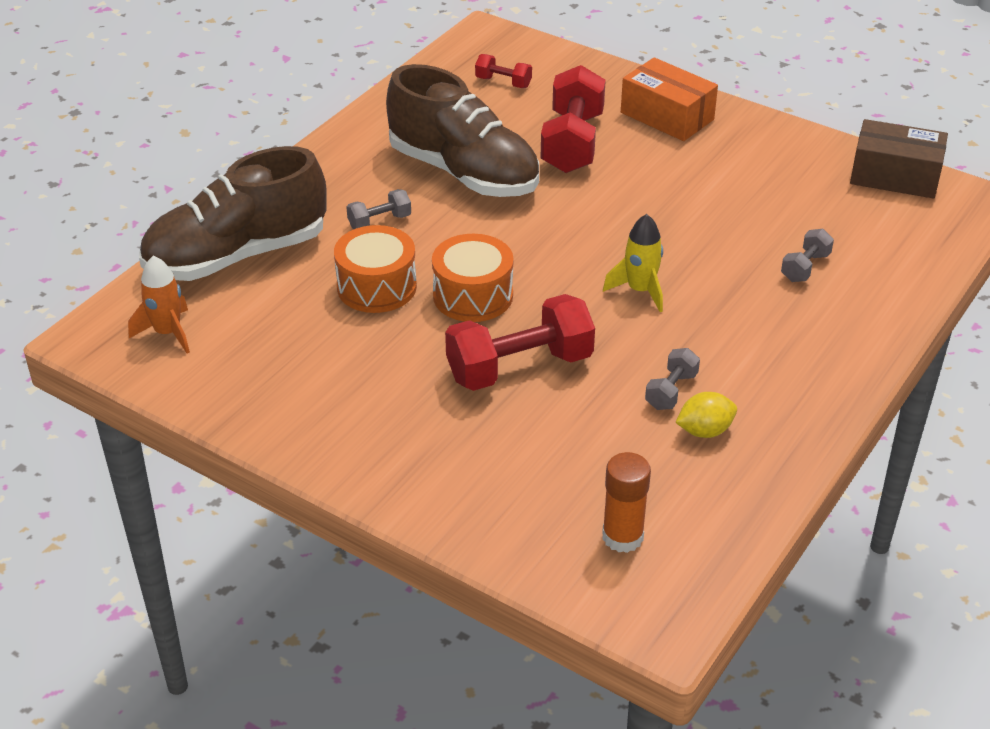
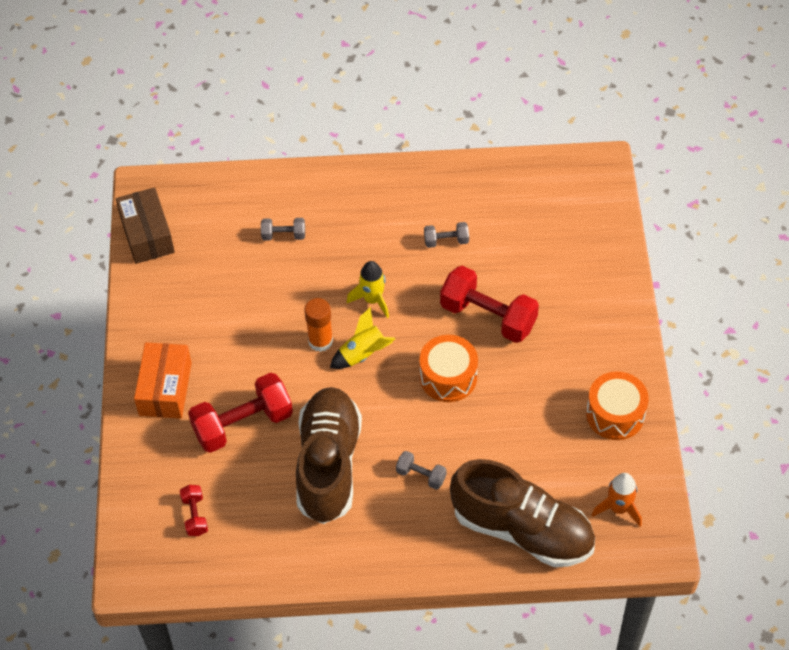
camera: 125 degrees left, 15 degrees up
(376, 287) = (483, 431): orange drum -> orange drum (615, 414)
(571, 250) = (363, 354): none -> yellow rocket
(622, 537) = (565, 206): orange glue stick -> orange glue stick (320, 341)
(704, 431) = (464, 212): yellow lemon -> none

